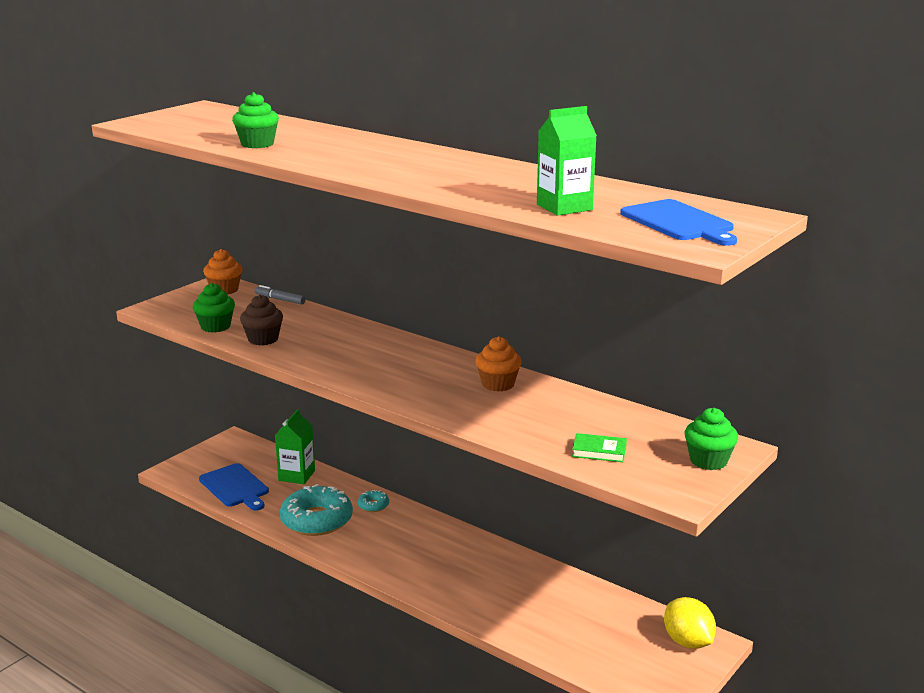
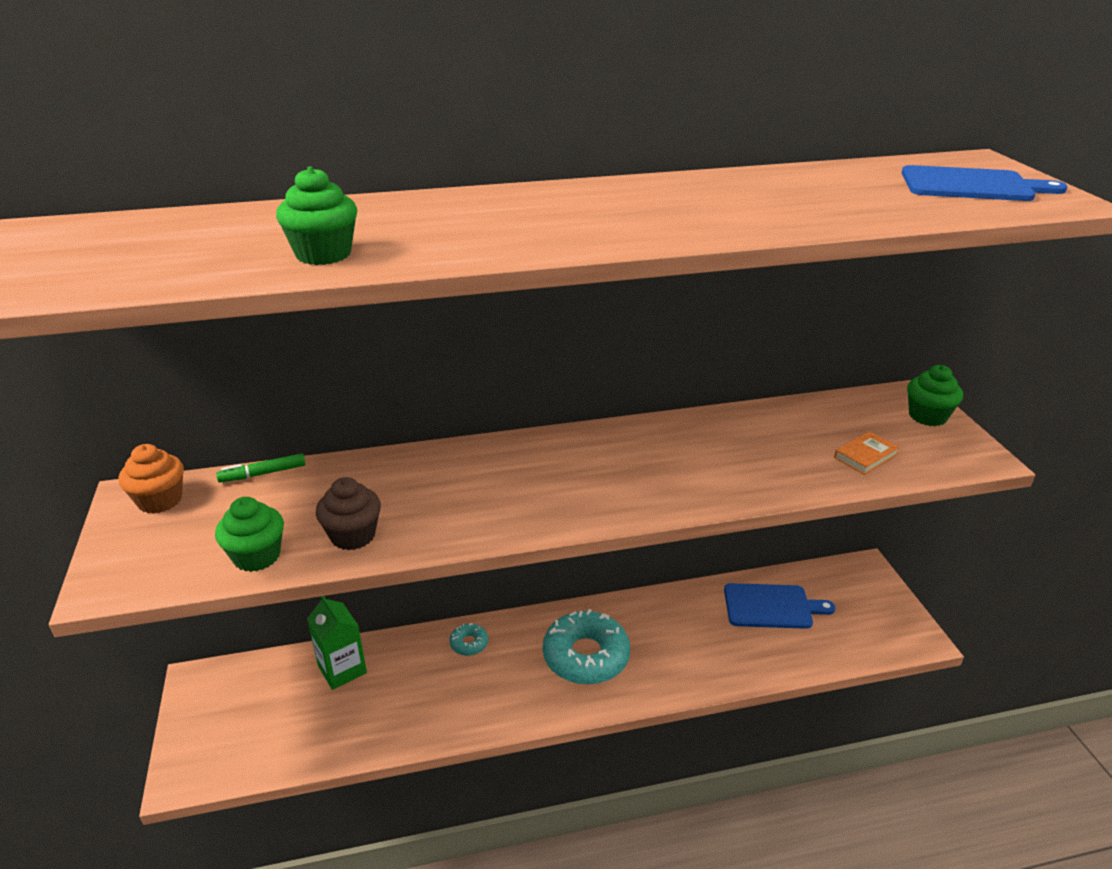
camera: 50 degrees left, 10 degrees up
(235, 487) = (297, 734): blue cutting board -> blue cutting board (771, 606)
(280, 300) = (263, 474): grey marker -> green marker
(317, 520) = (444, 701): turquoise donut -> turquoise donut (586, 656)
(498, 384) = (671, 441): orange cupcake -> none
(564, 207) = (866, 205): green carton -> none
(599, 451) = (865, 456): green book -> orange book
(687, 642) = (855, 579): yellow lemon -> none

